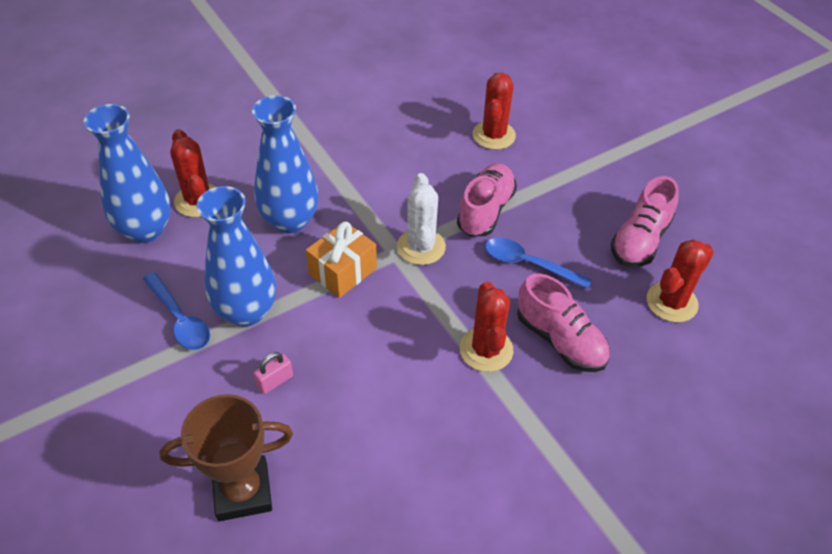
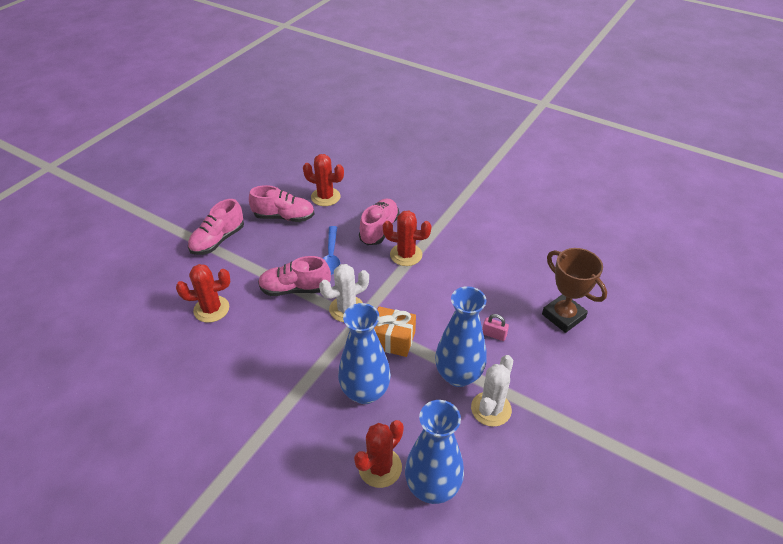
camera: 115 degrees left, 5 degrees down
(180, 320) = (491, 409): blue spoon -> white cactus
(486, 350) = (406, 255): red cactus -> red cactus turned 45 degrees clockwise
(617, 165) = (218, 240): none -> pink shoe

